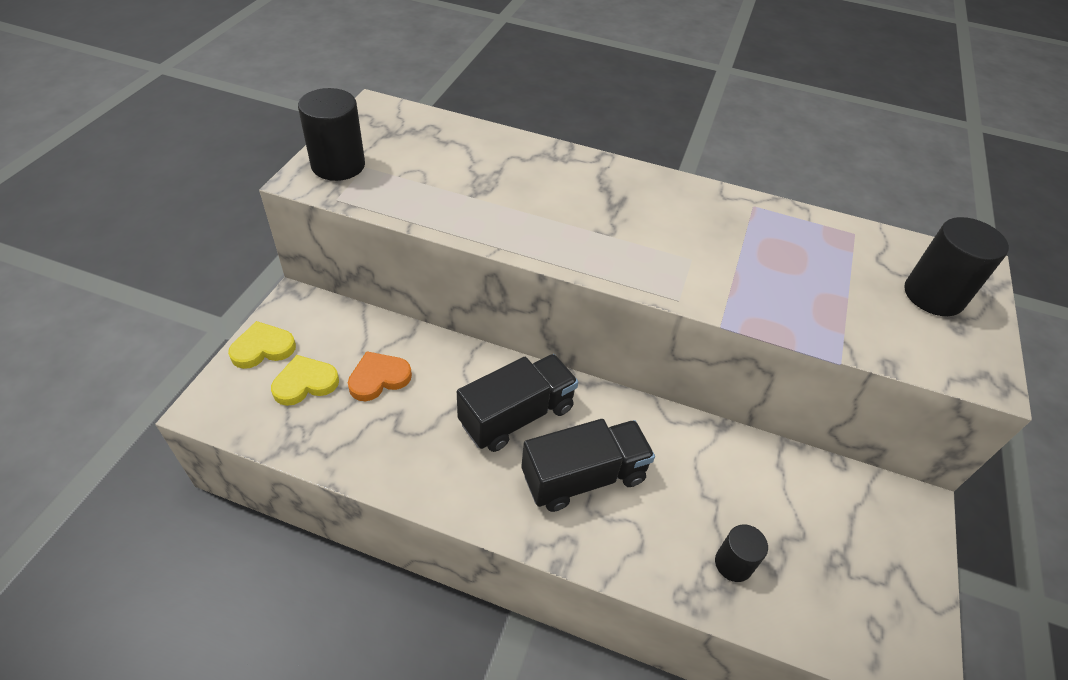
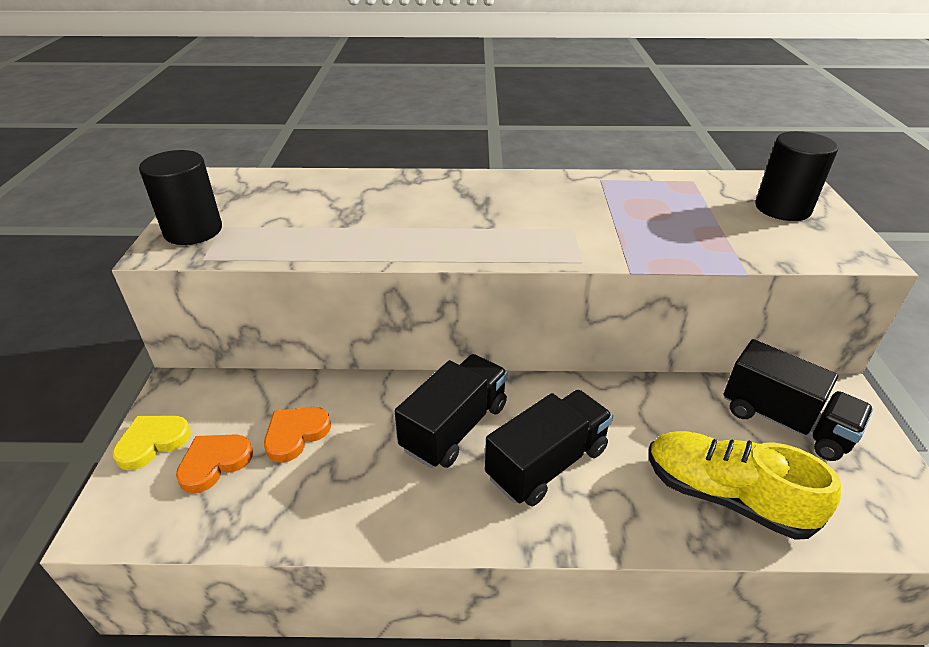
camera: 15 degrees left, 10 degrees down
(305, 383) = (214, 463): yellow heart -> orange heart
(733, 563) = (725, 496): black cylinder -> yellow shoe
(836, 513) = (784, 421): none -> black truck

